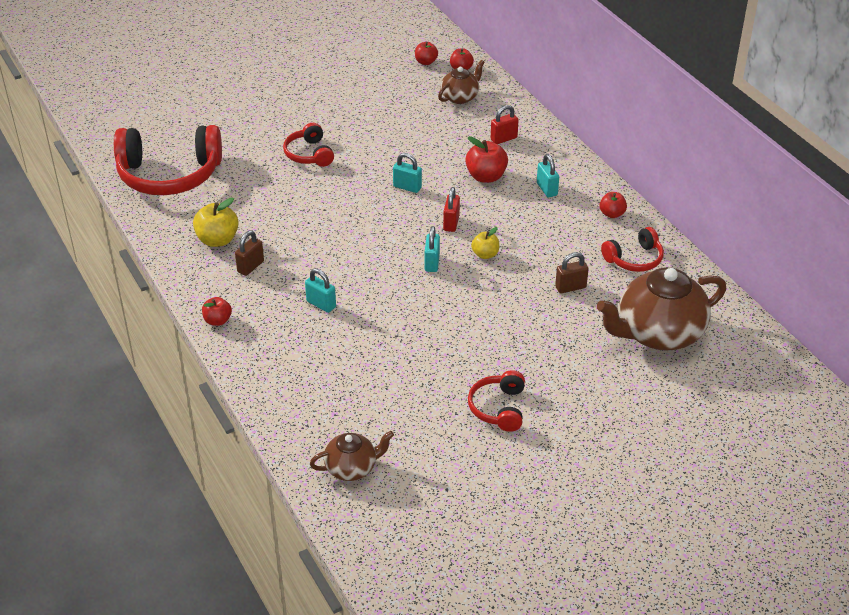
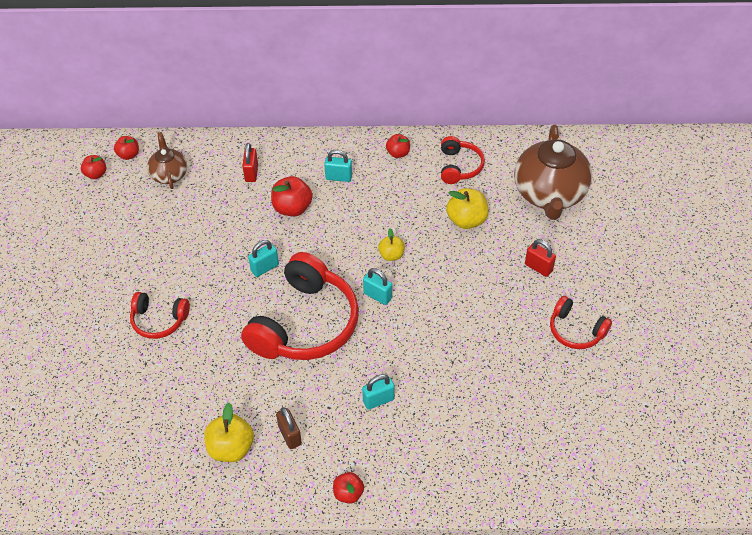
camera: 60 degrees left, 10 degrees up
(169, 175) = (96, 452): red headphones -> red headphones (305, 324)
(352, 468) = (592, 462): brown teapot -> none
(451, 223) = (335, 259): red padlock -> red padlock (538, 267)
(570, 287) = (466, 220): brown padlock -> yellow apple

